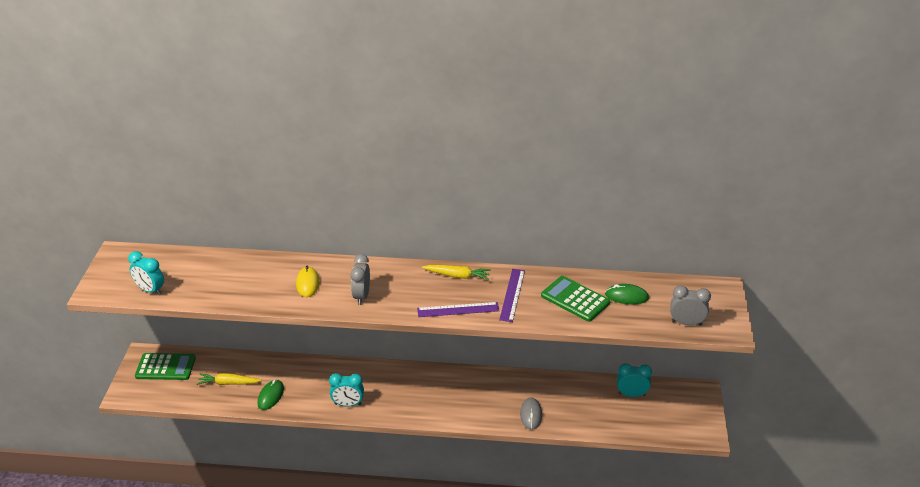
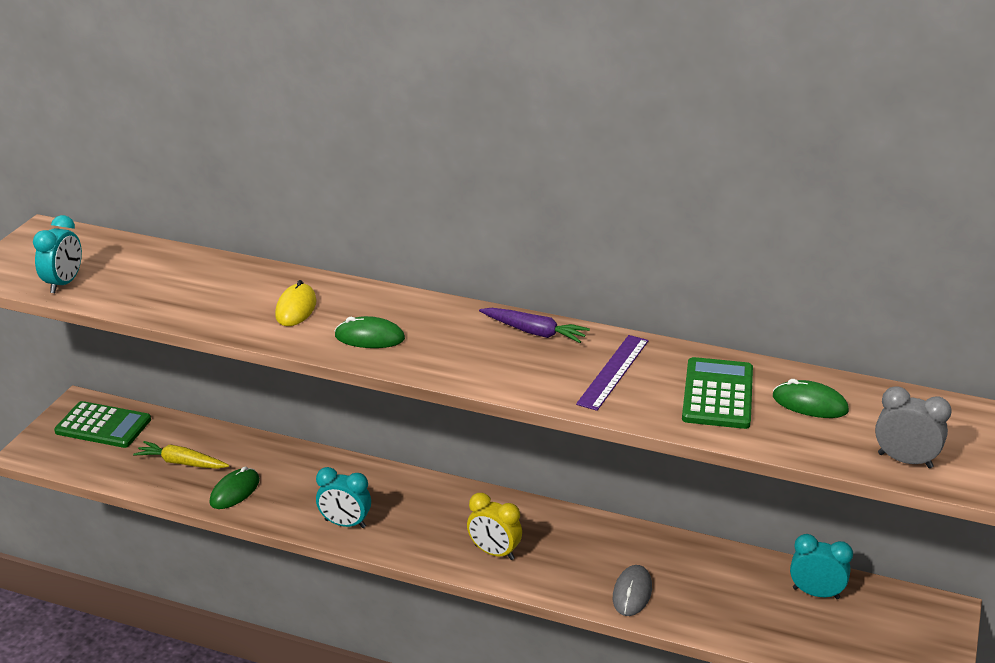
camera: 15 degrees right, 5 degrees down
(150, 290) = (64, 283): turquoise clock -> turquoise clock turned 120 degrees counterclockwise
(361, 296) = (369, 337): grey clock -> green mouse
(443, 405) = (494, 552): none -> yellow clock
(457, 276) = (534, 332): yellow carrot -> purple carrot
(458, 309) = (514, 379): purple ruler -> none
(575, 299) = (718, 394): green calculator -> green calculator turned 45 degrees clockwise

